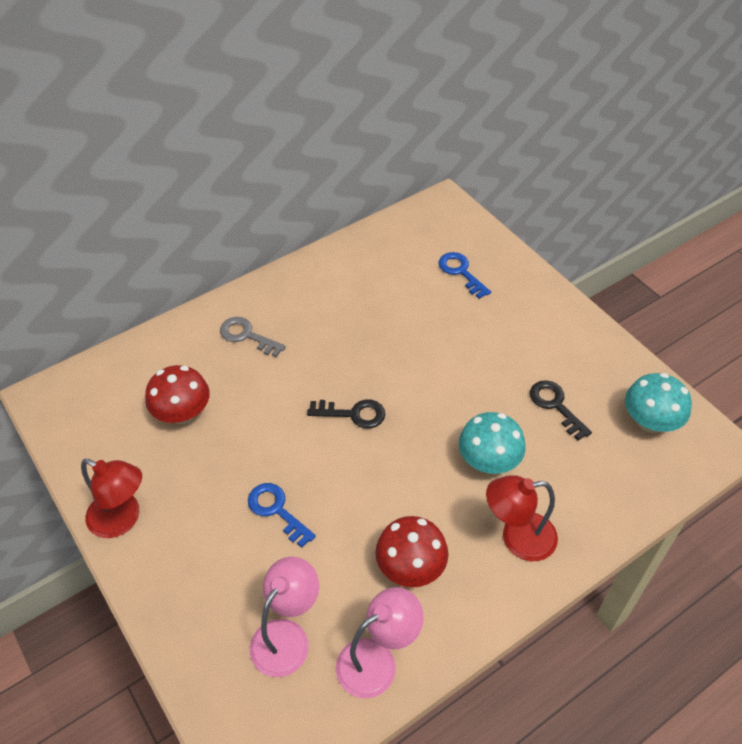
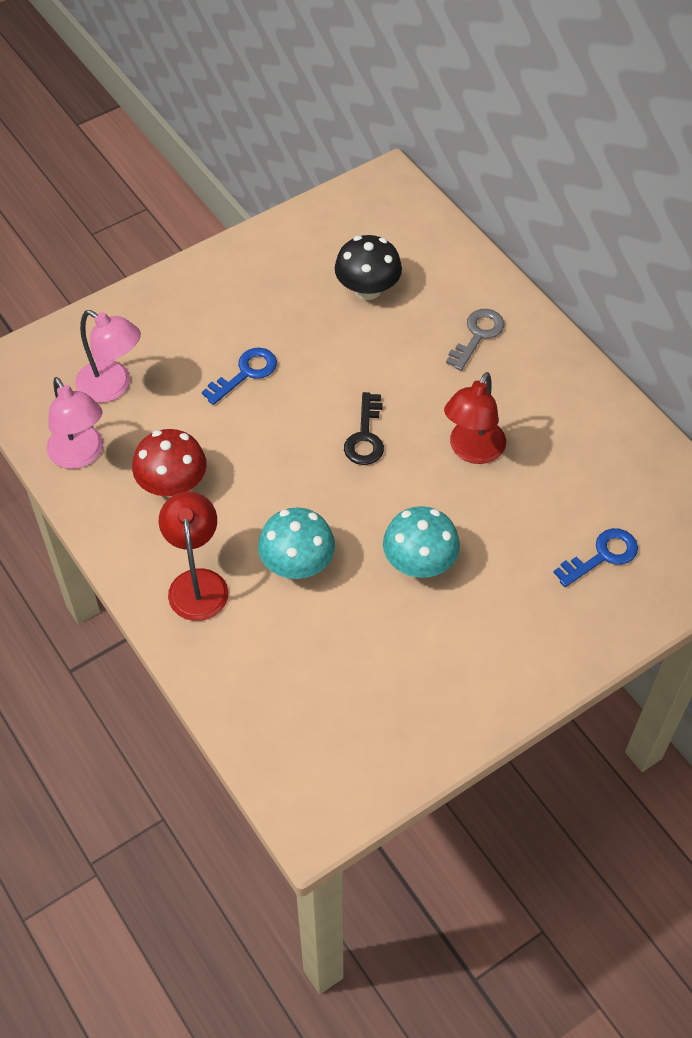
camera: 90 degrees right, 5 degrees up
(123, 519) = (244, 258): red lamp -> red lamp (472, 451)
(183, 413) = (367, 289): red mushroom -> black mushroom
(556, 406) = (376, 643): black key -> none
(650, 421) = (350, 748): turquoise mushroom -> turquoise mushroom (419, 562)

